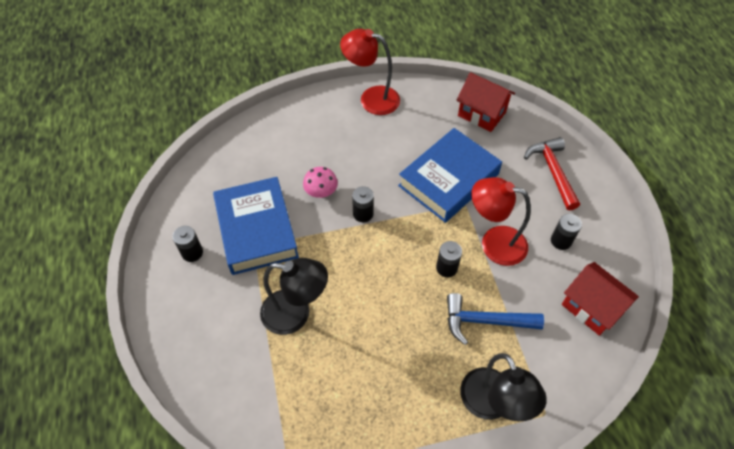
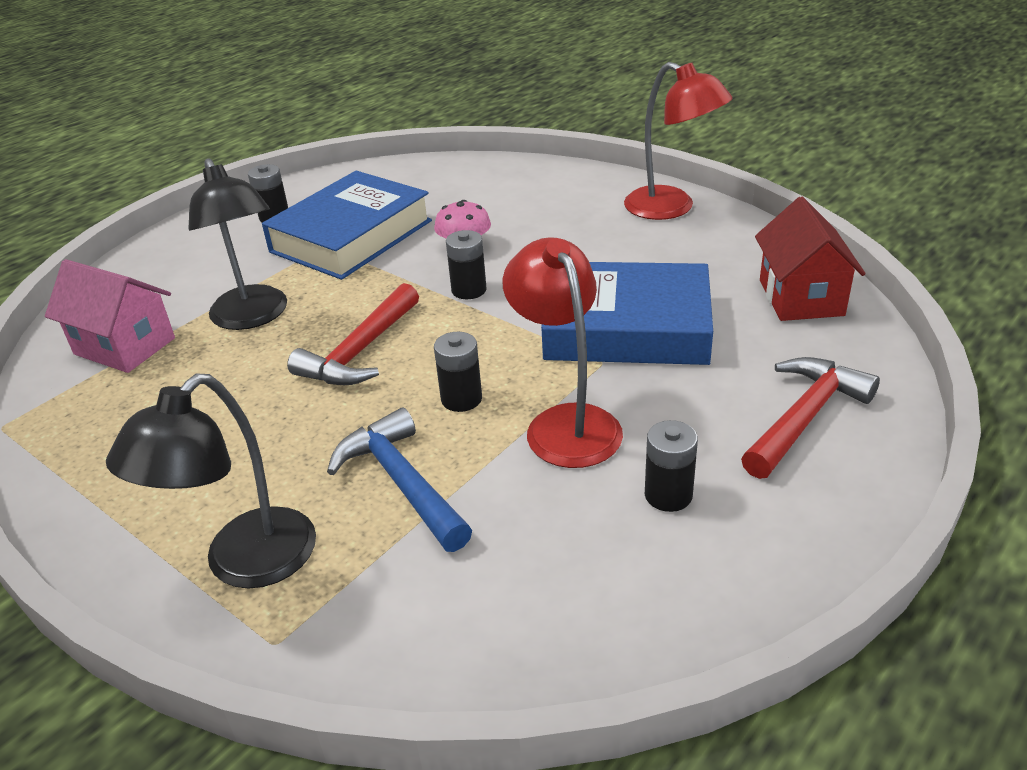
camera: 55 degrees right, 20 degrees down
(265, 387) = (125, 346): none -> pink house
(371, 98) = (671, 208): red lamp -> red lamp turned 150 degrees clockwise
(373, 284) = (360, 351): none -> red hammer
(591, 307) = (567, 603): red house -> none

